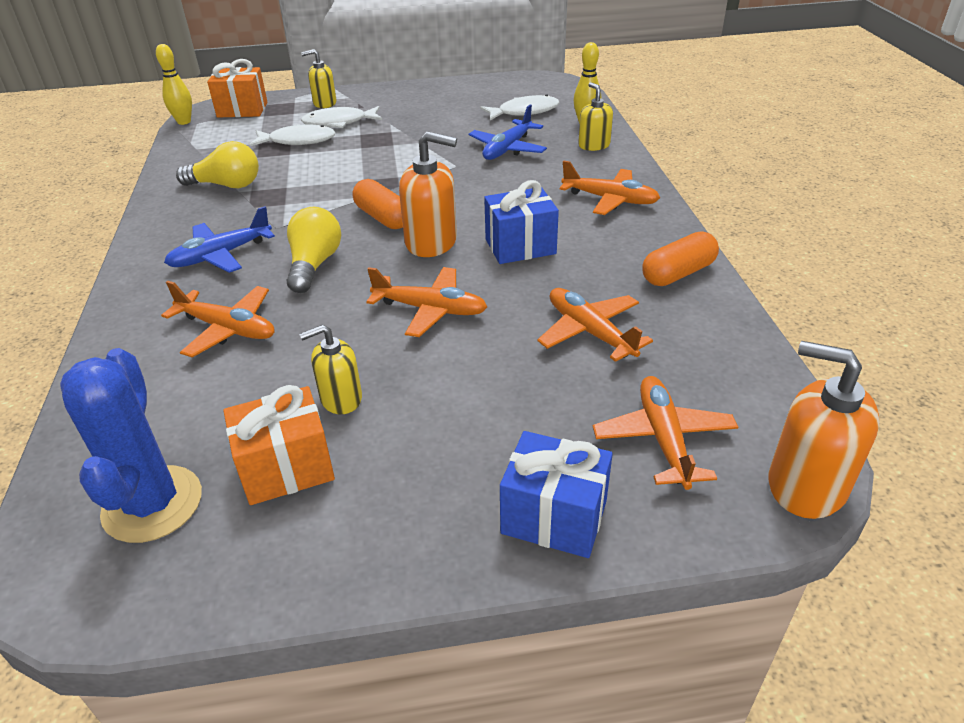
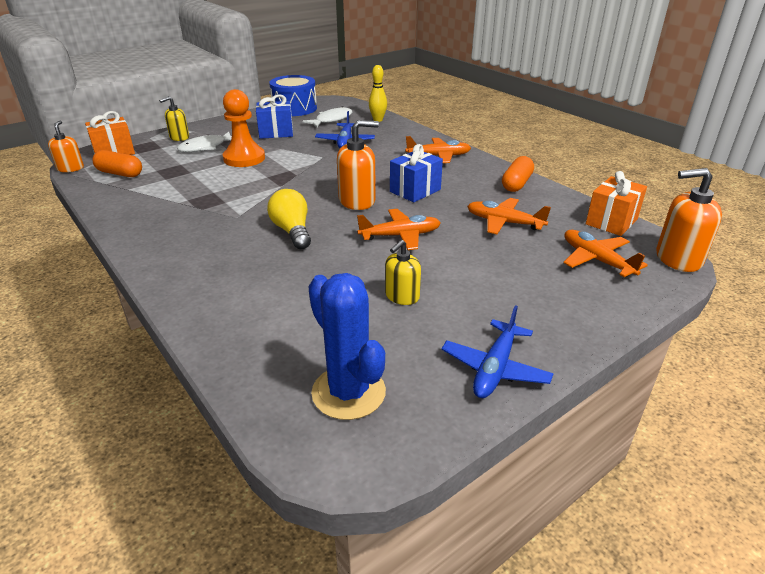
camera: 30 degrees left, 5 degrees down
(184, 122) = (70, 168): yellow bowling pin -> orange soap dispenser
(220, 255) = (214, 243): blue plane -> blue plane (495, 368)
(226, 185) = (162, 201): yellow light bulb -> none
(228, 329) = (276, 282): orange plane -> none
(286, 468) = (413, 342): orange gift -> orange gift (611, 221)
(298, 141) = (187, 163): white fish -> none
(364, 148) = (244, 158): none -> orange pawn
(383, 217) = (308, 195): orange capsule -> orange capsule (120, 173)
(495, 85) = (294, 108): none -> blue drum
(554, 517) = (586, 312): blue gift -> blue gift (276, 132)
(594, 145) = (396, 130): yellow soap dispenser -> none

